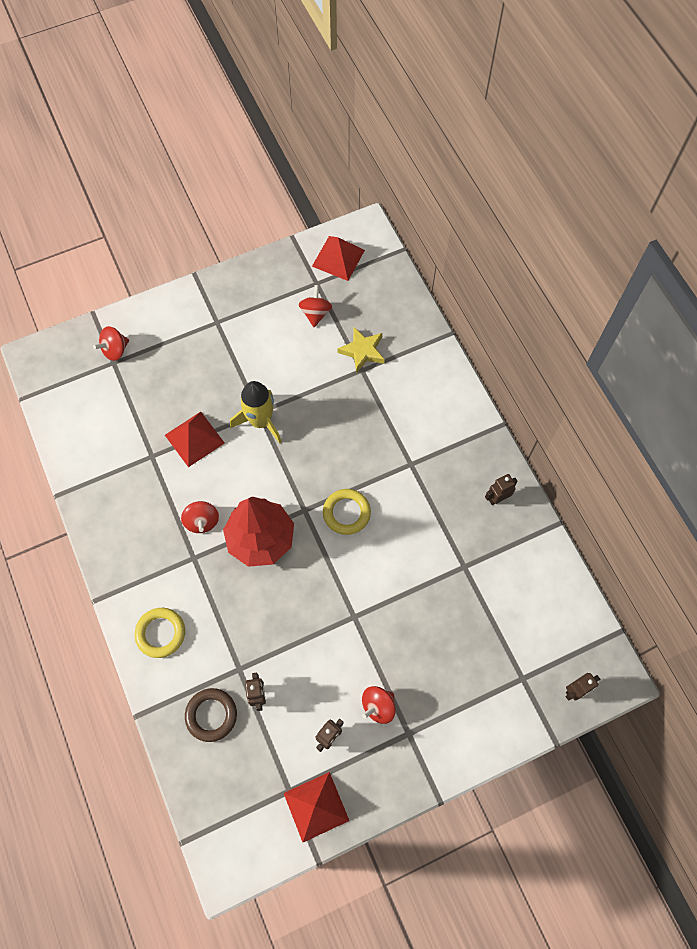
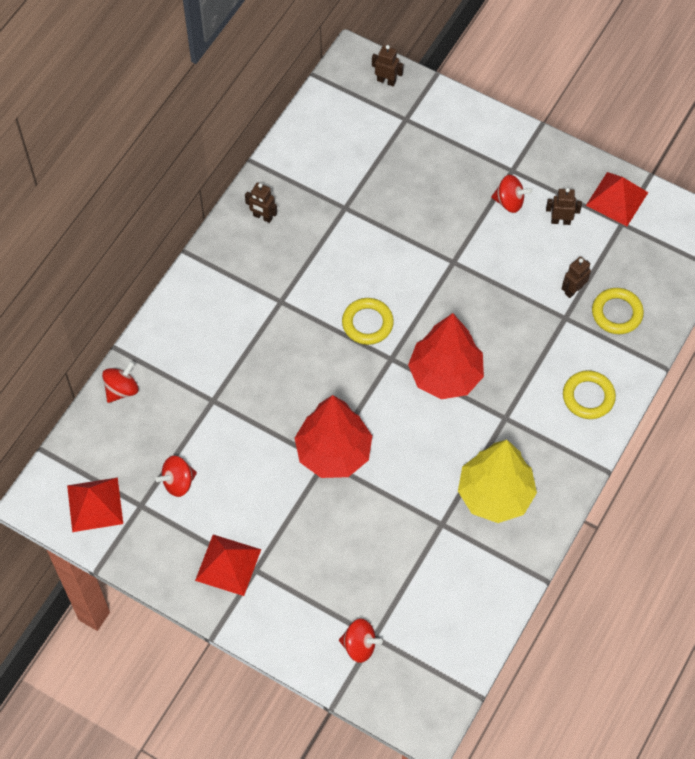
camera: 125 degrees left, 5 degrees down
(142, 506) = (495, 495): none -> yellow tree
(194, 438) = (395, 498): red pyramid -> red pyramid (228, 565)
(202, 521) = (468, 434): red spinning top -> red spinning top (122, 389)
(211, 715) = (617, 313): brown ring -> yellow ring
(260, 421) = (333, 453): yellow rocket -> red tree
(362, 351) = (191, 412): yellow star -> none

